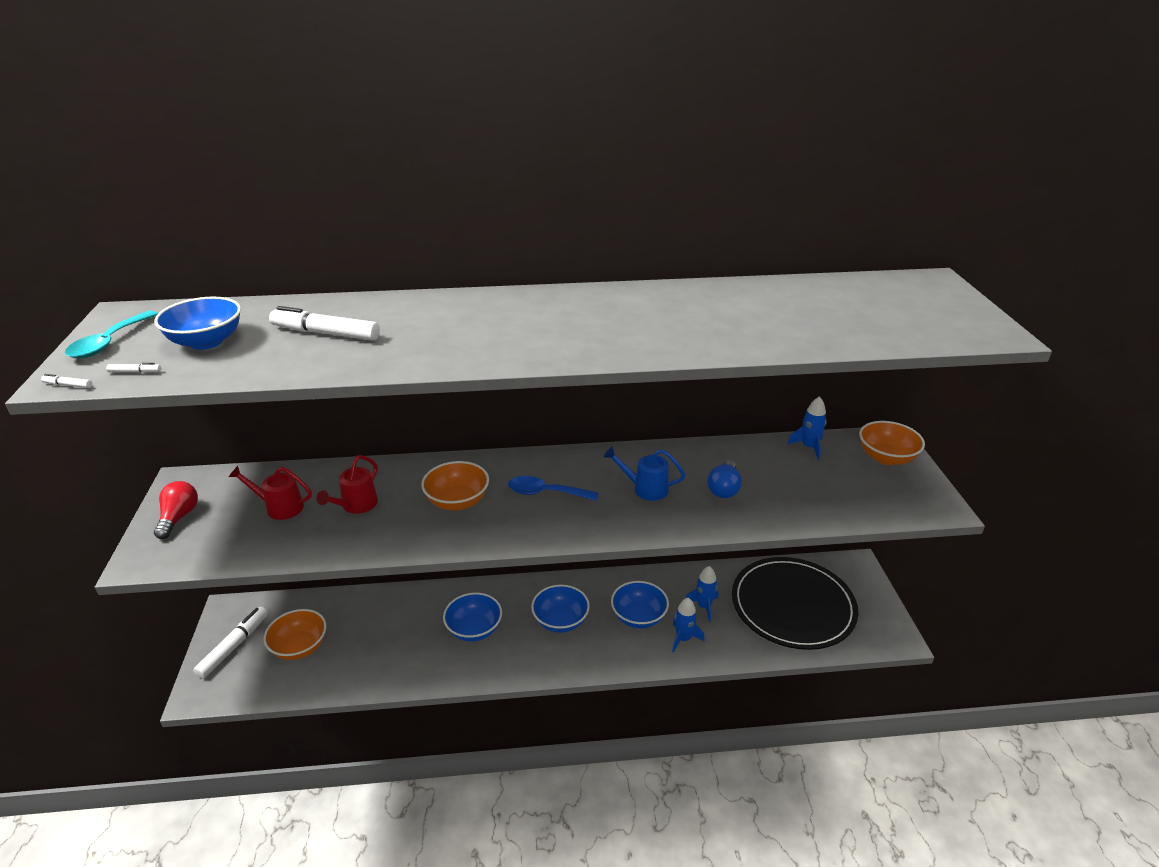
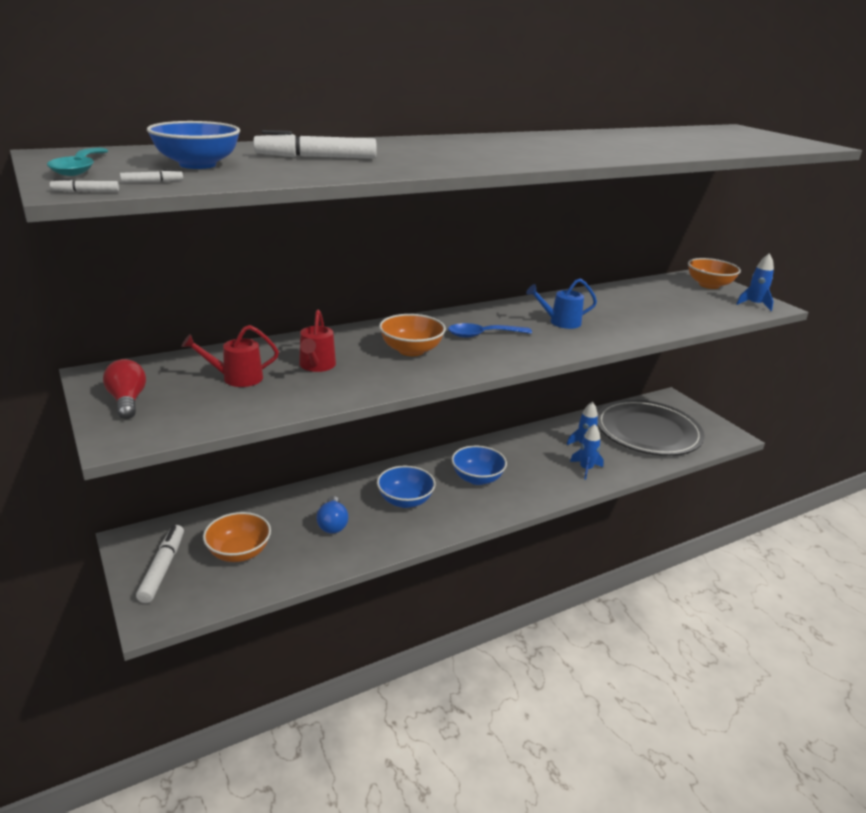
camera: 25 degrees left, 5 degrees down
(638, 617) = (539, 462): blue bowl -> none
(724, 489) = (619, 315): blue light bulb -> blue light bulb (332, 524)
(809, 447) = (651, 285): blue rocket -> blue rocket (754, 304)

